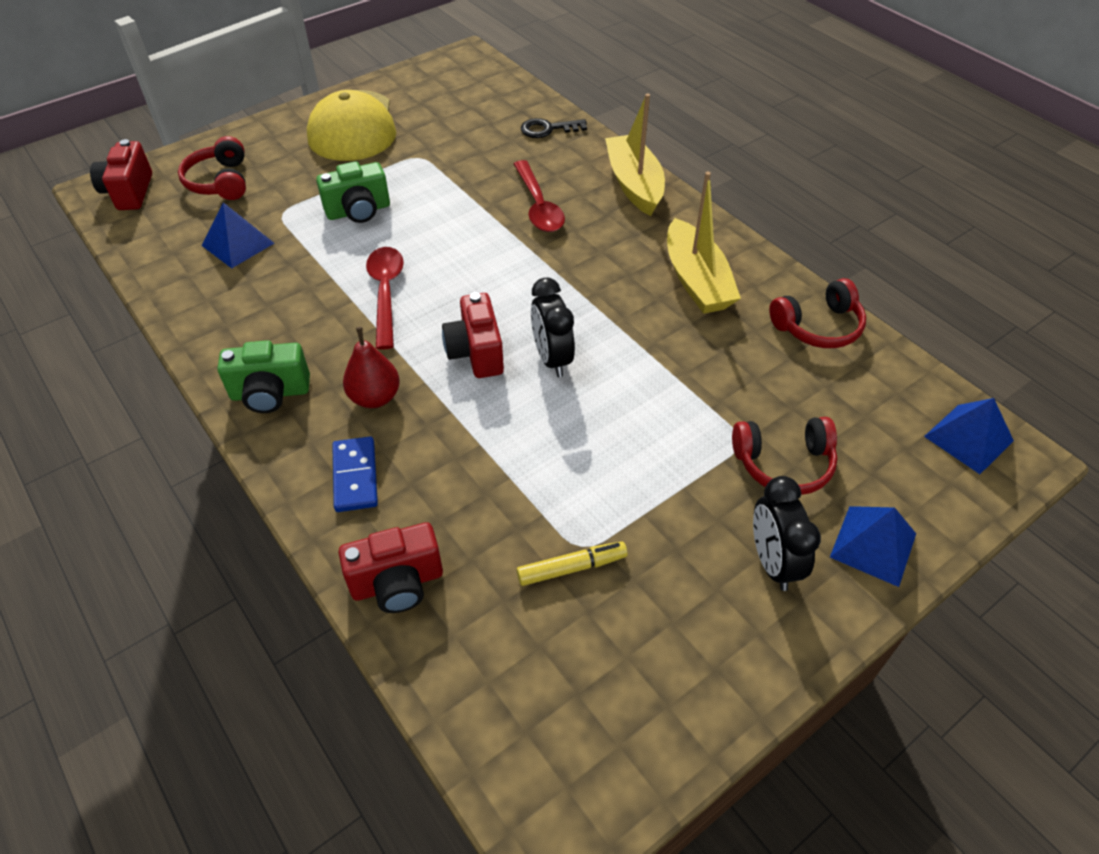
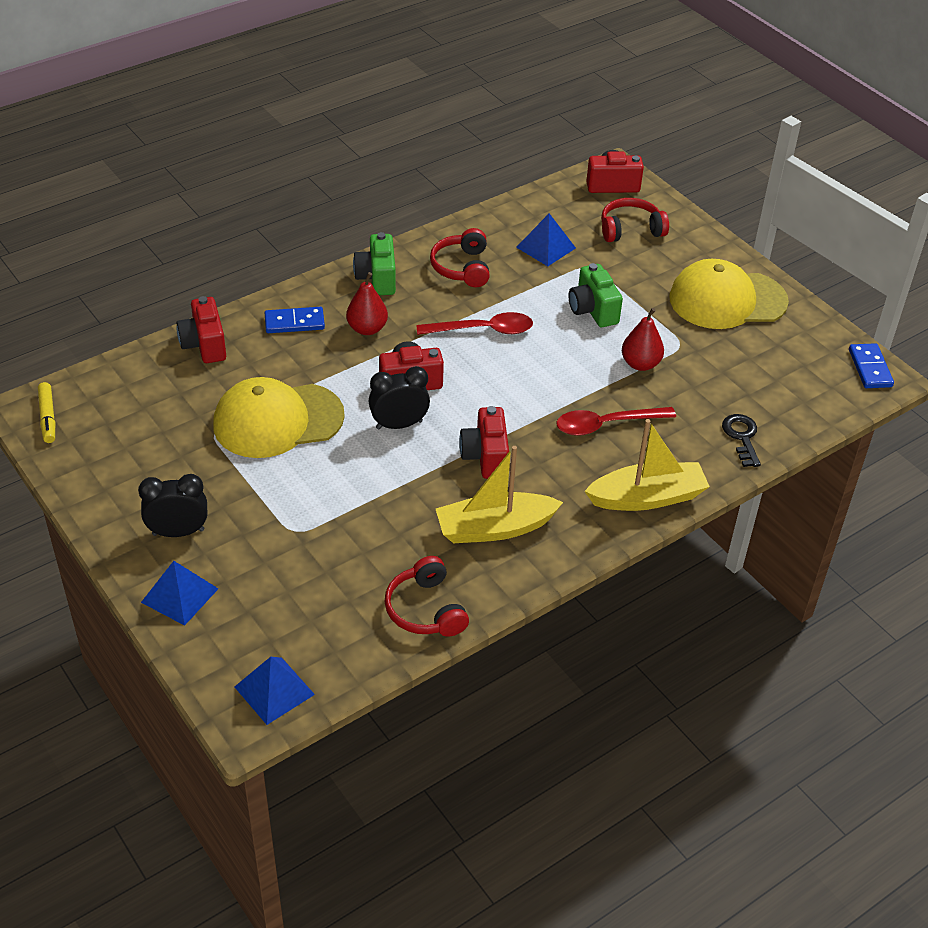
camera: 90 degrees right, 5 degrees down
(447, 182) = (640, 364): none -> red pear
(455, 60) = (870, 368): none -> blue domino
(554, 476) = (278, 420): none -> yellow cap
(571, 568) = (197, 425): yellow marker -> yellow marker (48, 417)
(595, 288) = (485, 456): none -> red camera
(783, 463) = (267, 555): red headphones -> red headphones (462, 267)

